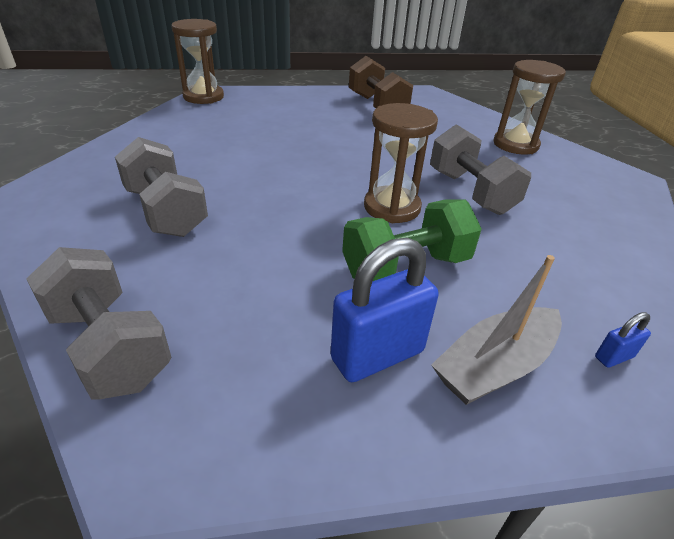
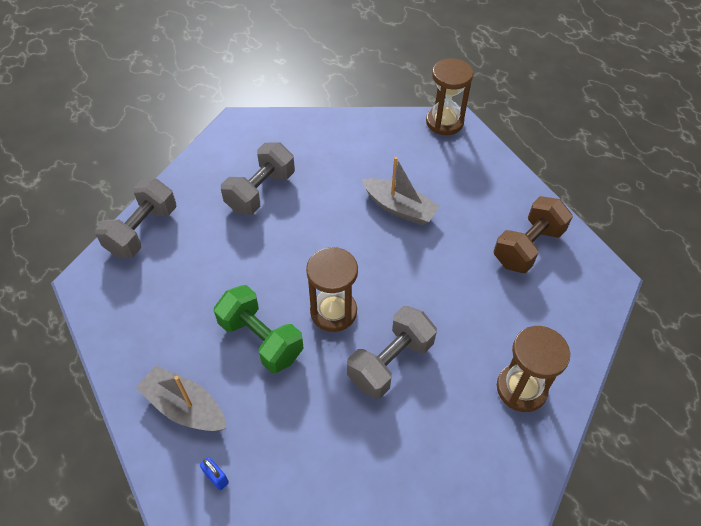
camera: 70 degrees right, 15 degrees up
(284, 141) = (399, 208): none -> grey boat
(377, 355) = (174, 345): blue padlock -> none

